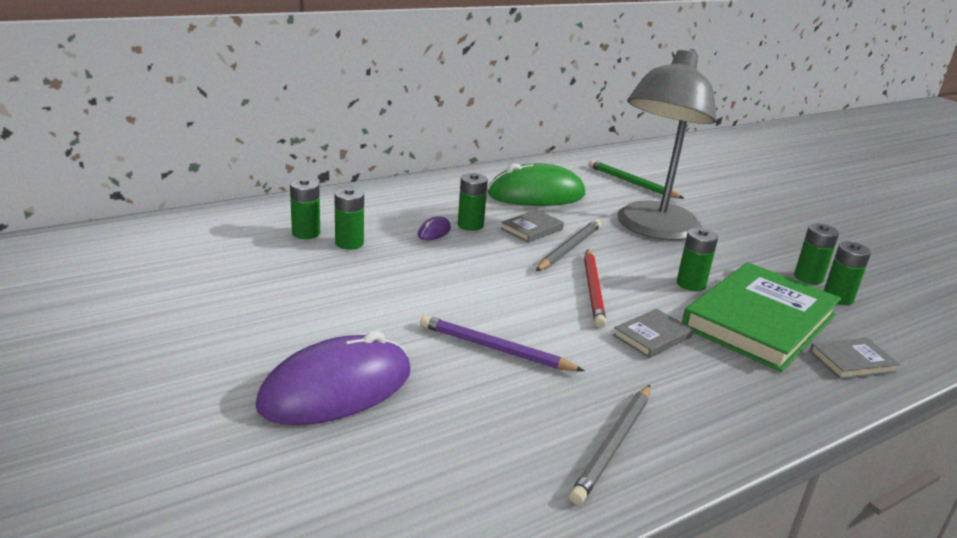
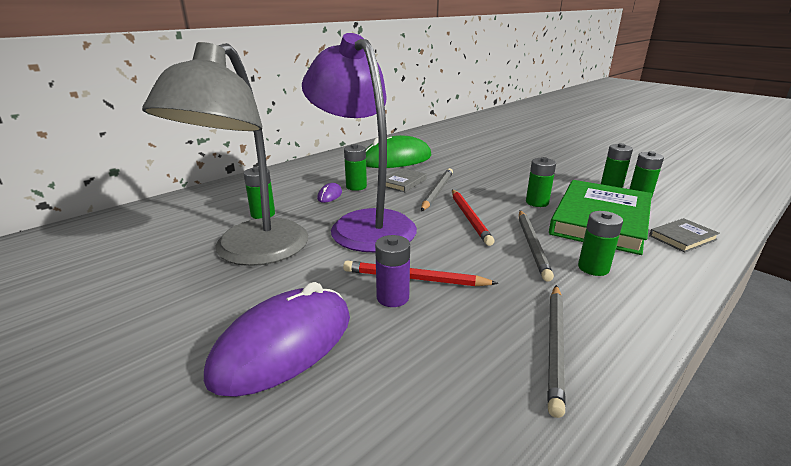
camera: 10 degrees left, 0 degrees up
(306, 233) = (224, 212): green battery -> green battery (593, 268)
(462, 275) = (364, 224): none -> purple lamp
(462, 364) = (392, 297): none -> purple battery
(495, 349) = (415, 278): purple pencil -> red pencil
(632, 183) = (458, 143): green pencil -> none
(652, 336) = (532, 245): grey book -> grey pencil
(653, 229) = (489, 170): grey lamp -> grey lamp (252, 253)

